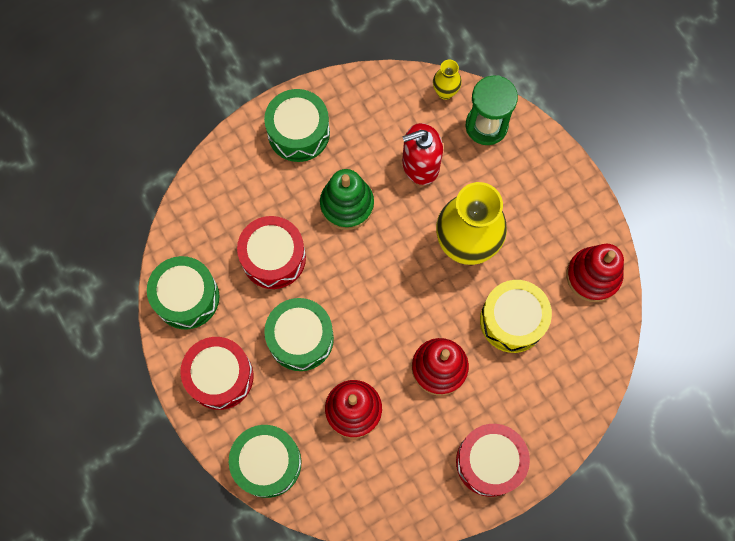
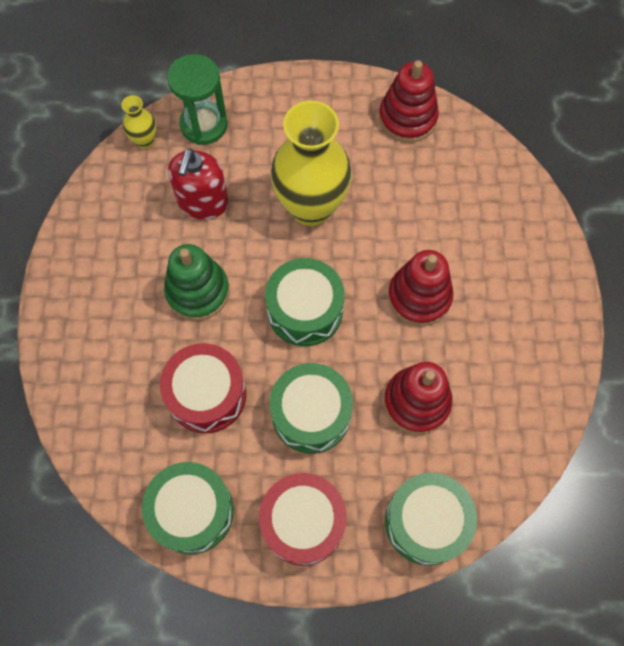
camera: 60 degrees left, 5 degrees down
(298, 132) = (88, 296): green drum -> green drum (305, 310)
(489, 462) = (537, 302): red drum -> none
(512, 320) = (410, 207): yellow drum -> none

